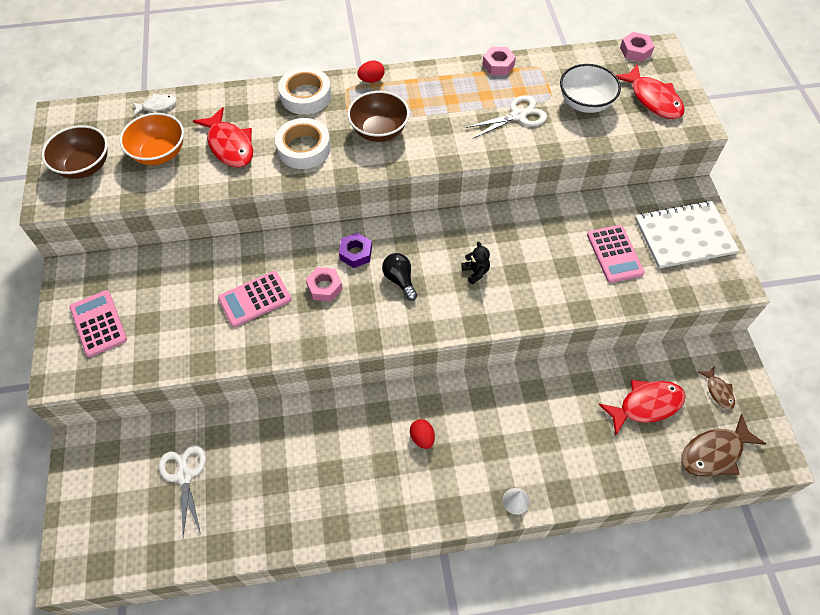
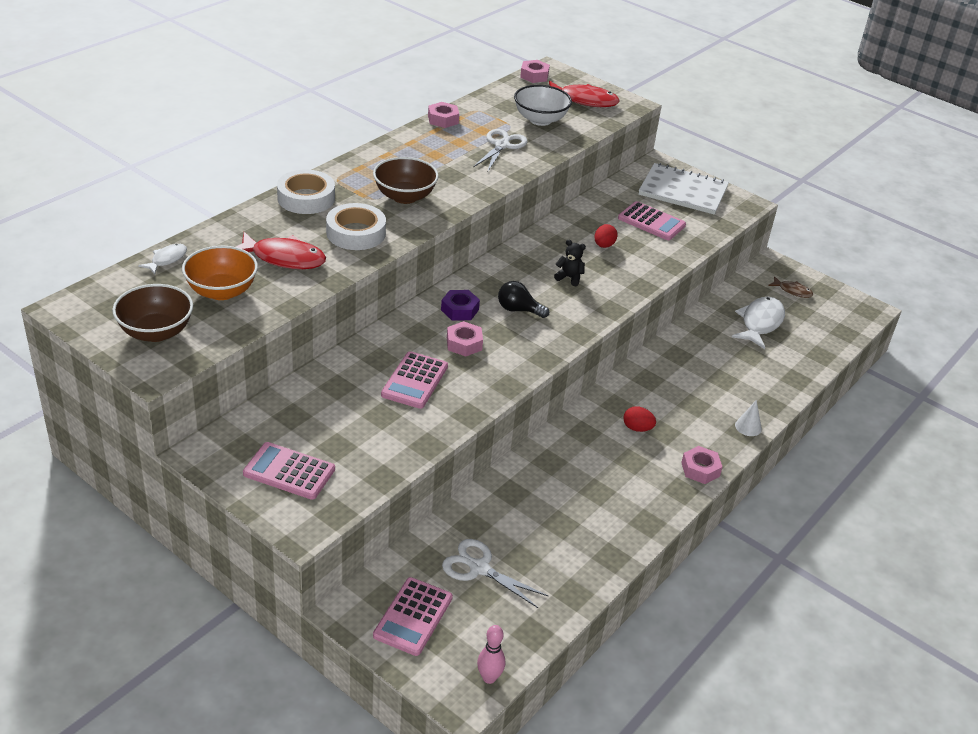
camera: 45 degrees left, 20 degrees down
(99, 567) = (489, 678): none -> pink bowling pin
(107, 481) = (413, 617): none -> pink calculator
(371, 80) = (350, 166): red egg -> red egg (604, 245)
(430, 512) = (700, 469): none -> pink nut
(646, 405) = (760, 323): red fish -> white fish
(684, 236) = (683, 191): white notebook -> white notebook turned 75 degrees clockwise
(714, 453) = (831, 326): brown fish -> none

